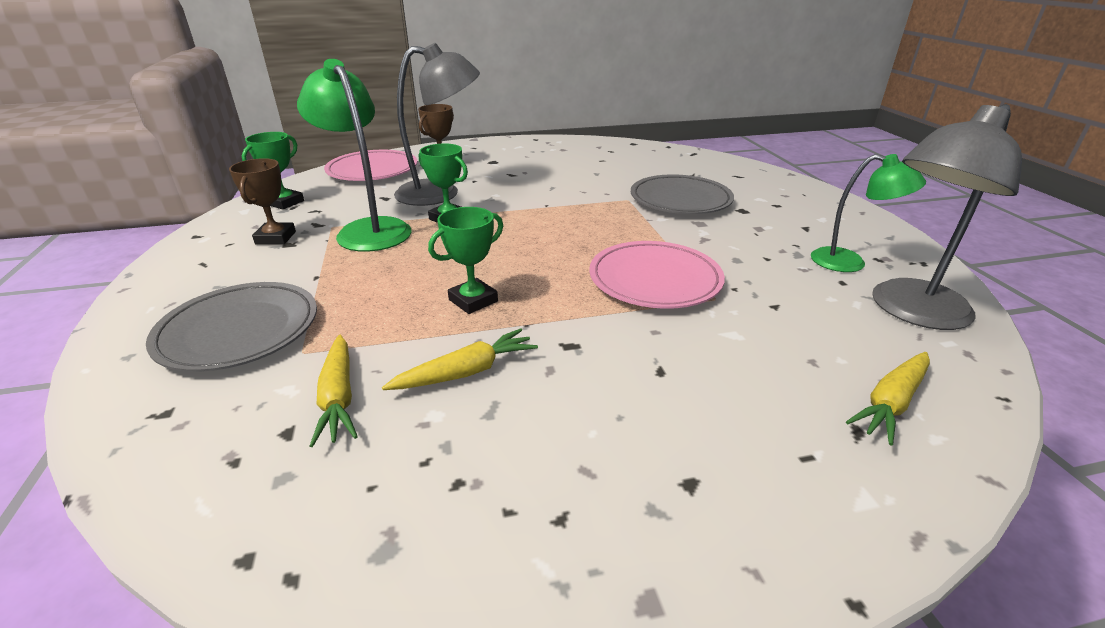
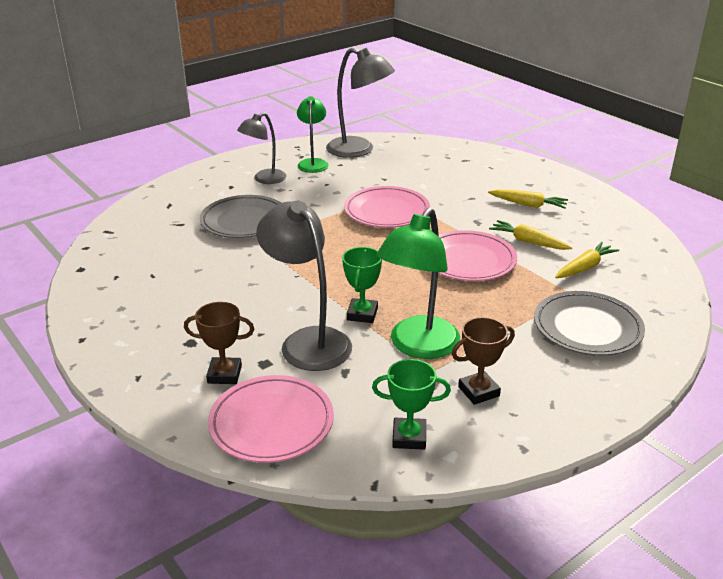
camera: 115 degrees left, 0 degrees up
(473, 300) = (468, 260): green trophy -> pink plate
(794, 224) = (264, 179): none -> grey lamp
(891, 403) = (440, 155): yellow carrot -> yellow carrot (528, 205)

